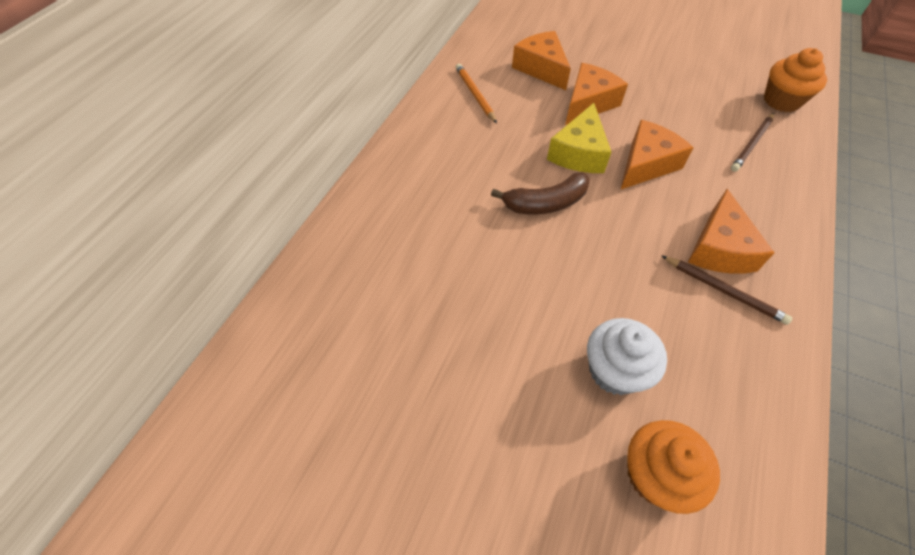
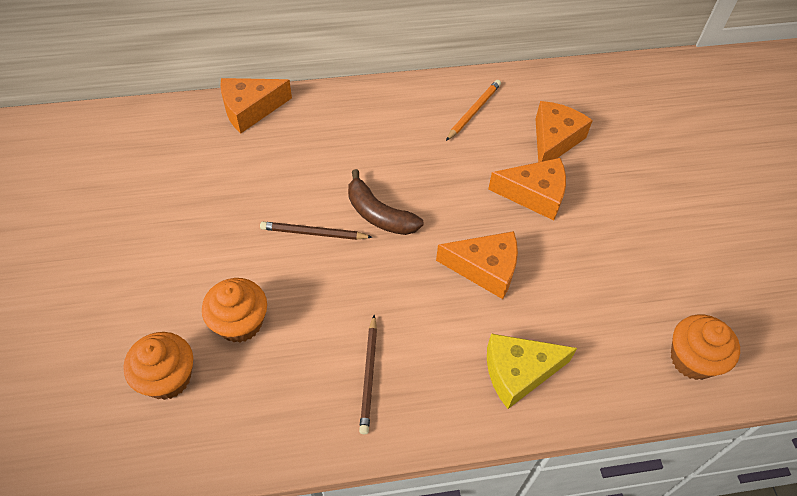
camera: 55 degrees right, 0 degrees up
(579, 153) = (459, 213): yellow cheese -> yellow cheese (519, 372)
(614, 370) = (240, 323): white cupcake -> orange cupcake
(719, 248) = (417, 358): orange cheese -> orange cheese (250, 109)
(752, 144) = (590, 348): brown pencil -> brown pencil (314, 233)

